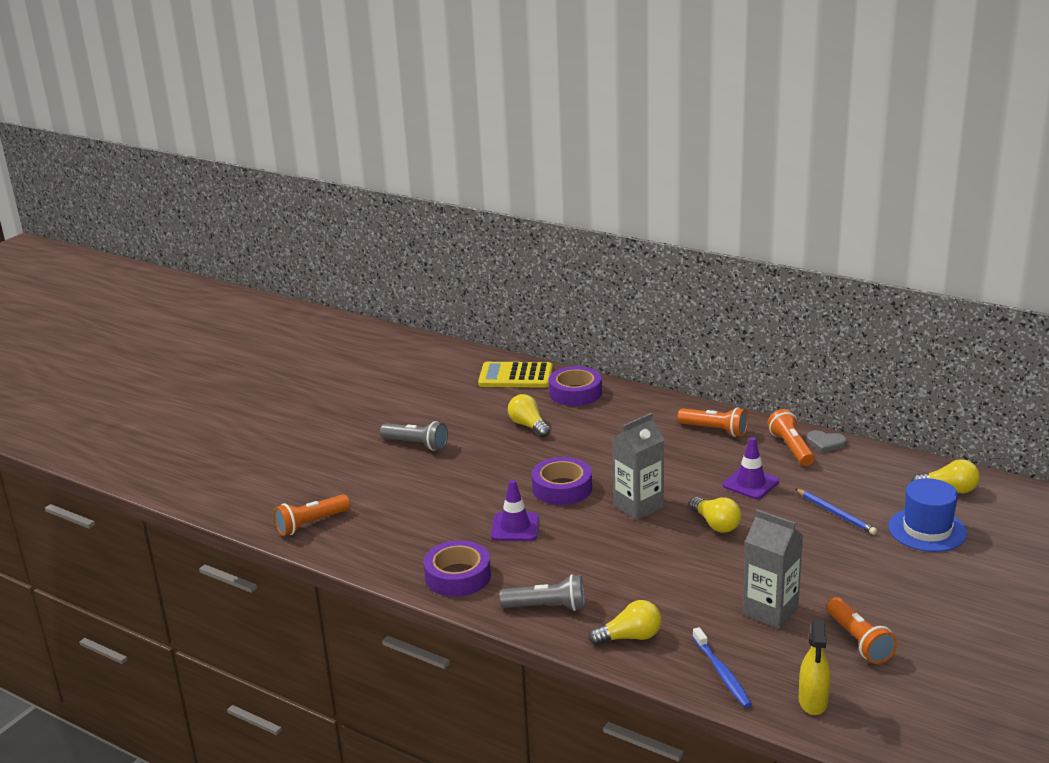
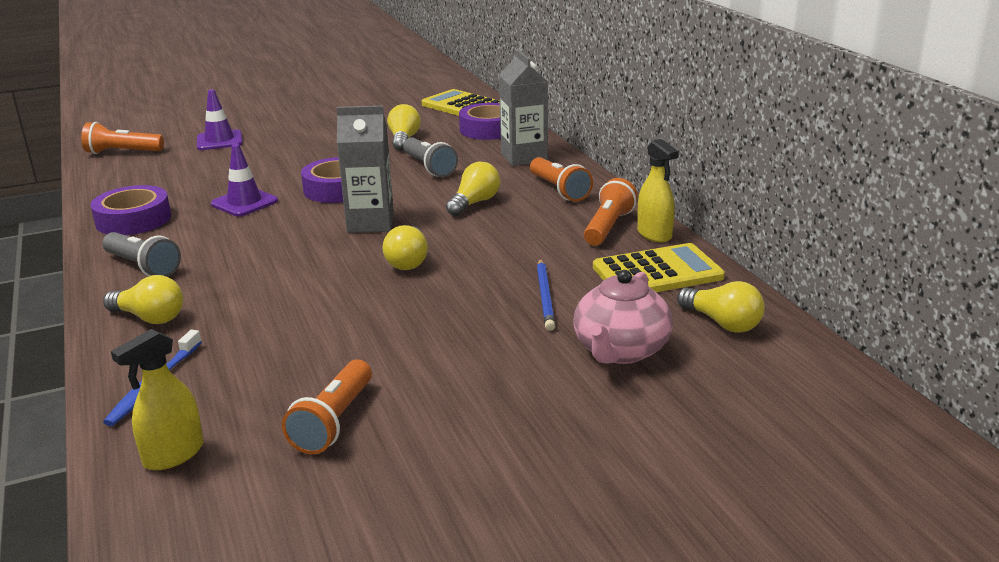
camera: 35 degrees right, 0 degrees up
(416, 444) = (296, 127): grey flashlight -> grey flashlight (429, 167)
(678, 462) = (474, 203): none -> yellow light bulb
(750, 483) = (508, 241): purple traffic cone -> purple traffic cone (219, 141)
(770, 611) = (307, 353): grey carton -> grey carton (524, 157)
(825, 443) = (654, 234): grey heart -> yellow spray bottle
(868, 470) = (657, 272): none -> yellow calculator
(927, 530) = (620, 350): blue hat -> pink teapot

